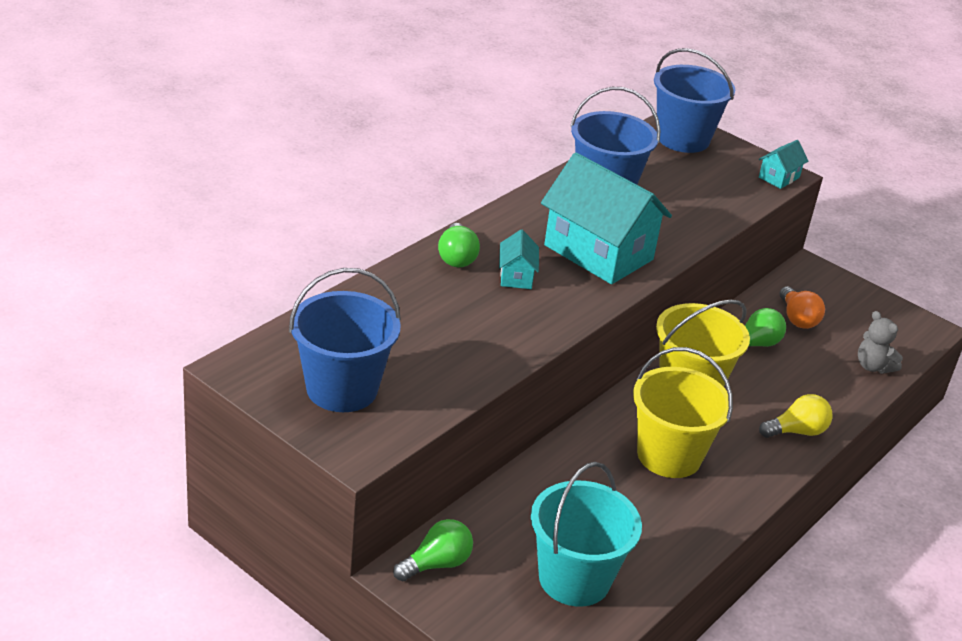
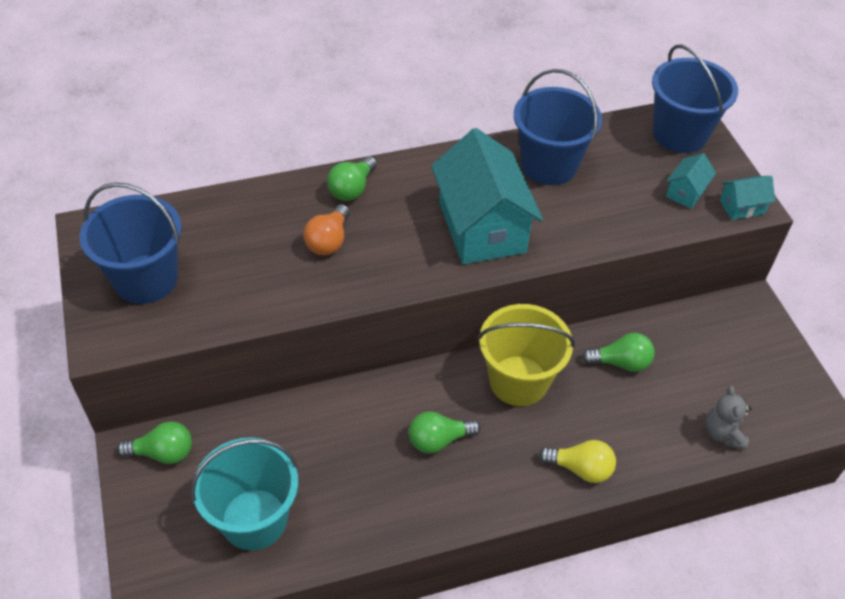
camera: 35 degrees right, 15 degrees up
(516, 276) = (385, 225): turquoise house -> turquoise house (686, 192)
(669, 455) = (438, 440): yellow bucket -> green light bulb
(797, 319) = (689, 352): orange light bulb -> orange light bulb (329, 241)

